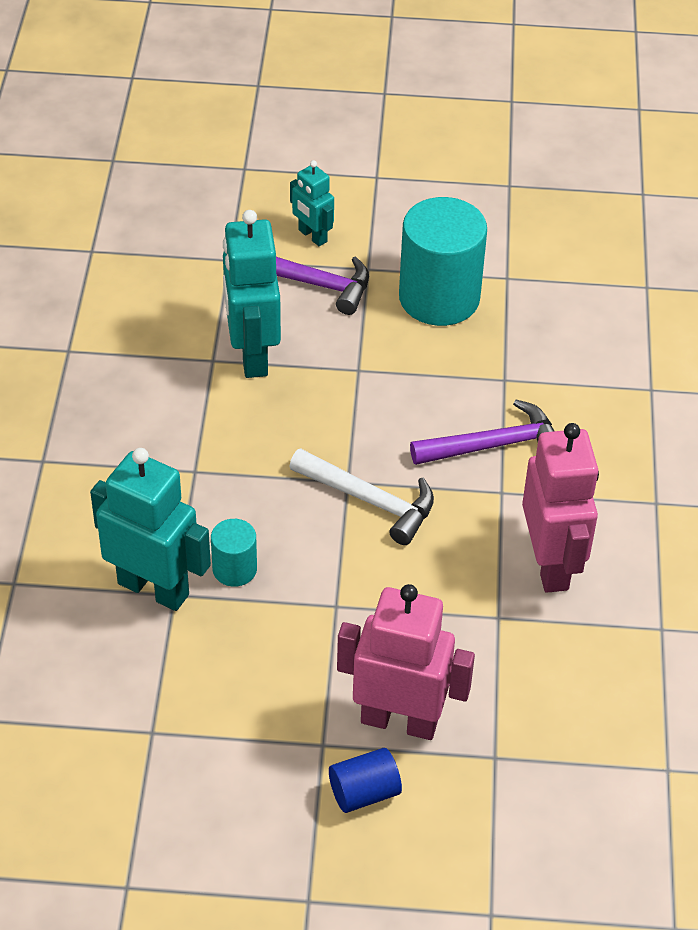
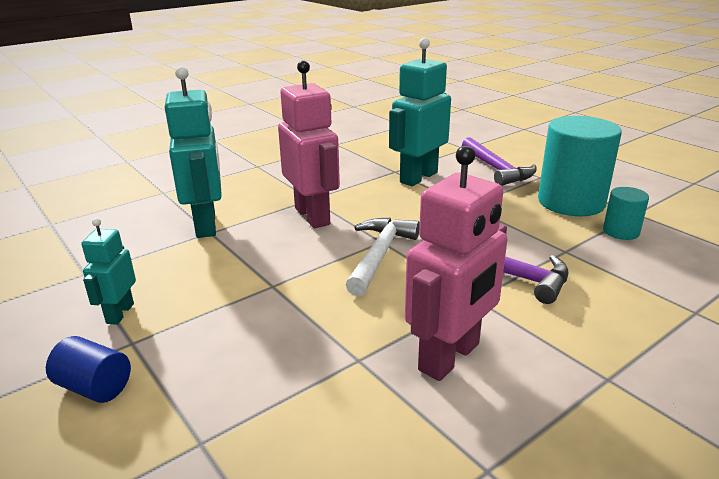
camera: 50 degrees right, 20 degrees down
(234, 569) = (255, 240): turquoise cylinder -> turquoise cylinder (621, 231)
(312, 236) = (525, 156): turquoise robot -> turquoise robot (119, 313)
(370, 501) = (379, 255): white hammer -> white hammer turned 150 degrees counterclockwise
(399, 720) = (191, 366): pink robot -> pink robot (313, 216)

